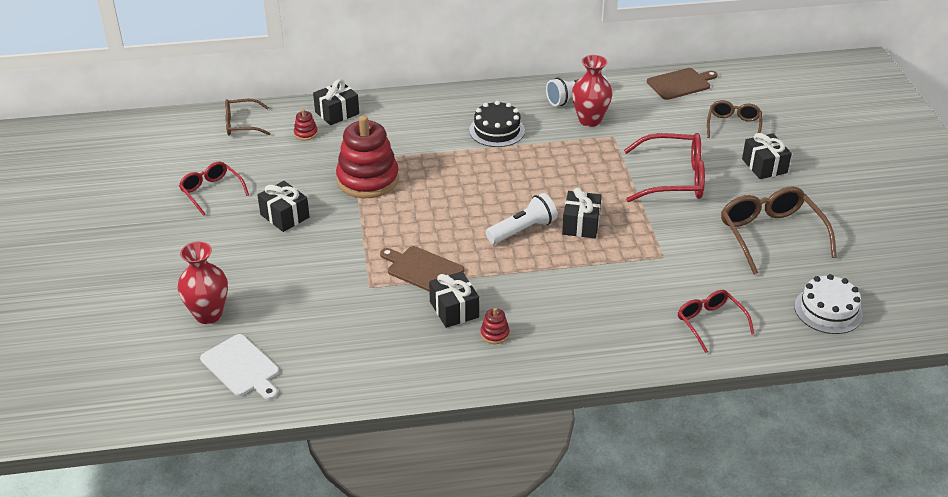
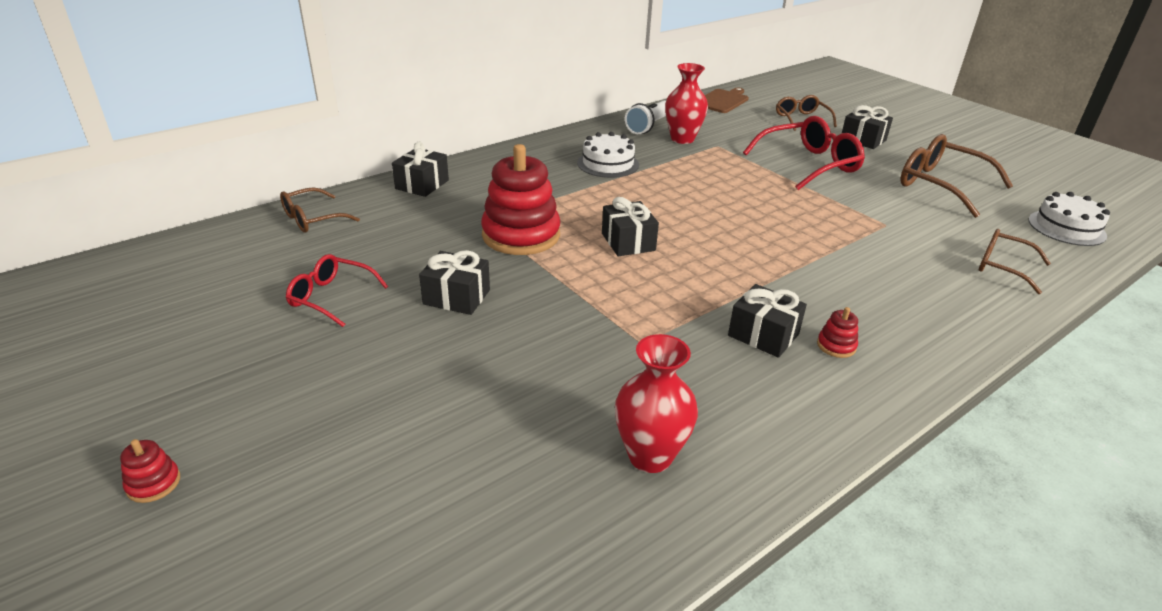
camera: 30 degrees left, 5 degrees down
(208, 314) = (460, 452): red vase -> red vase (650, 456)
(242, 367) = (580, 511): white cutting board -> none
(306, 133) = (403, 210): red stacking toy -> red stacking toy (153, 483)
(423, 269) = (681, 305): brown cutting board -> none
(497, 130) = (608, 164): black cake -> white cake
(523, 230) = (735, 238): white flashlight -> none
(581, 224) = (781, 218): black gift -> black gift (628, 242)
(710, 323) = (1002, 267): red glasses -> brown glasses

